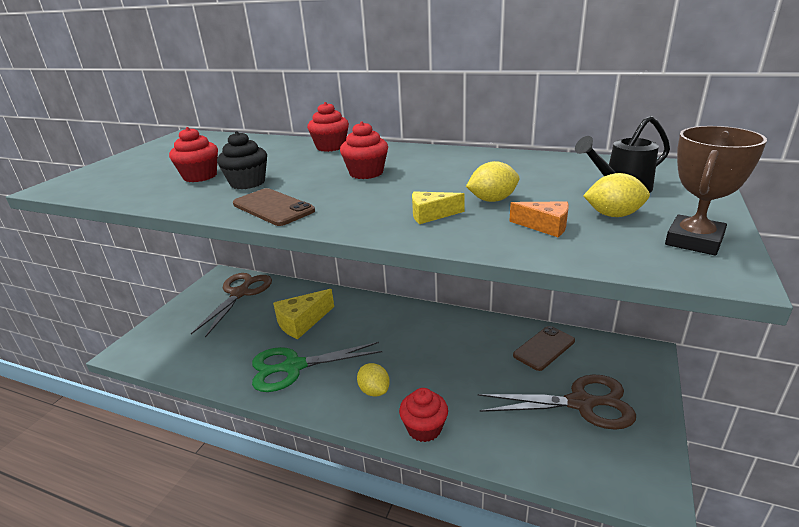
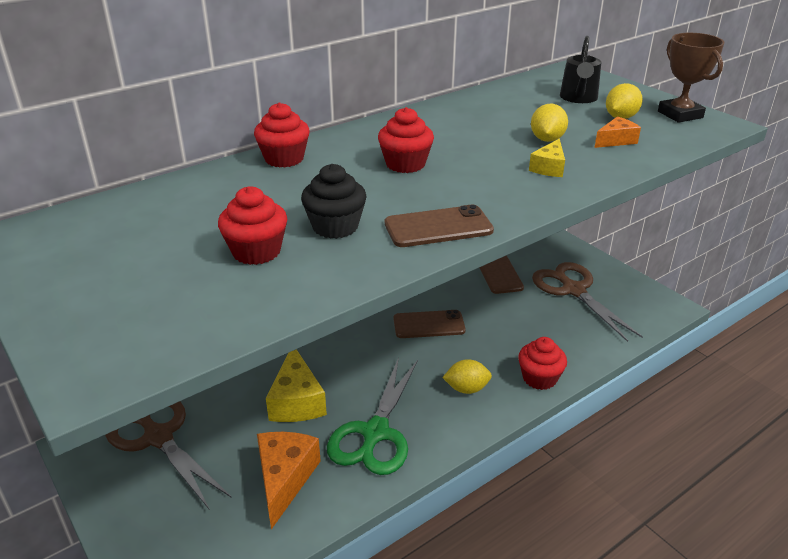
camera: 60 degrees left, 5 degrees up
(230, 349) = (284, 479): none -> orange cheese
(432, 340) = (429, 325): none -> brown phone
(580, 403) = (573, 290): brown scissors -> brown scissors turned 60 degrees counterclockwise

